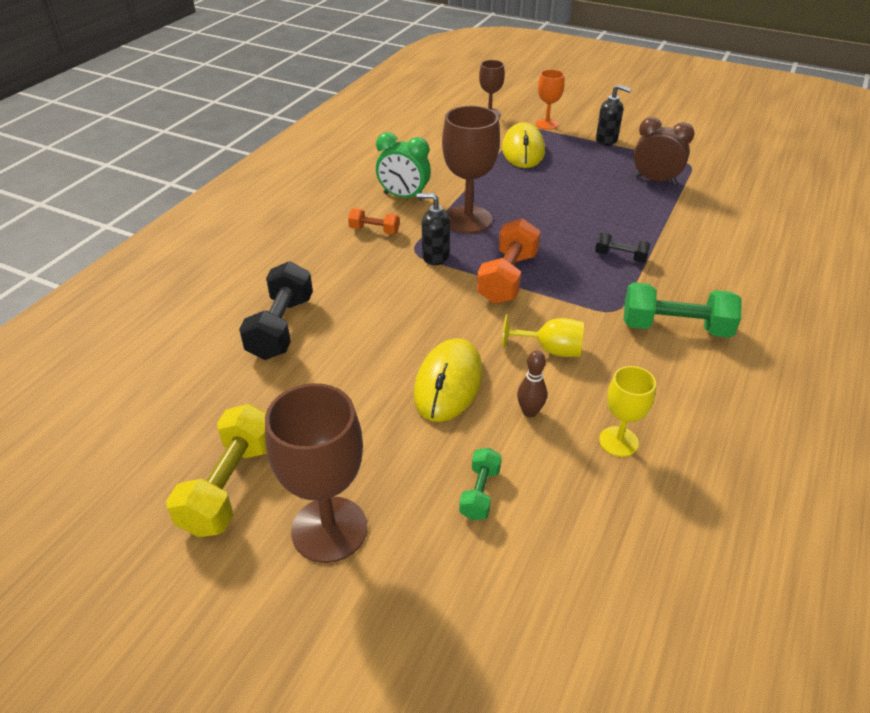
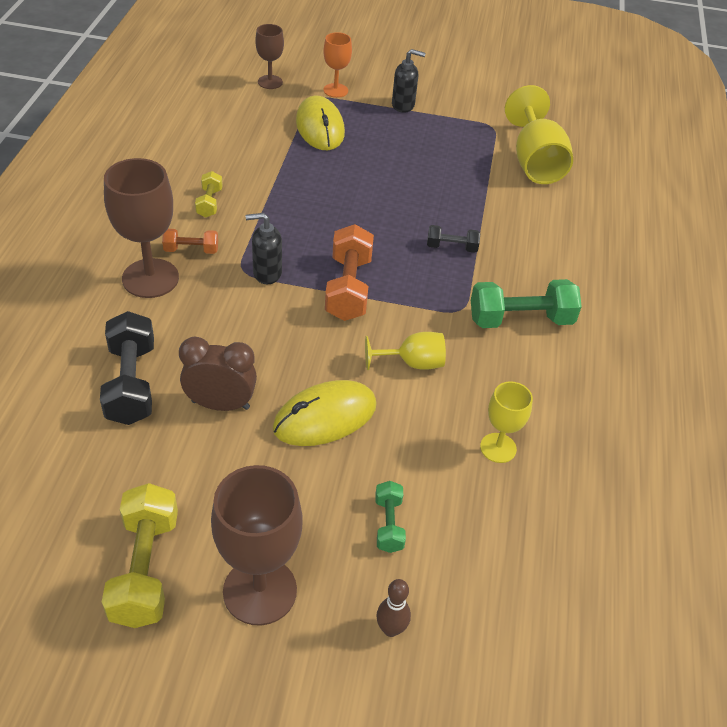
camera: 20 degrees left, 5 degrees up
(404, 197) = (209, 203): green clock -> yellow dumbbell
(448, 383) = (325, 417): yellow mouse -> yellow mouse turned 60 degrees clockwise
(468, 219) = (287, 223): brown goblet -> brown goblet (150, 278)
(529, 412) = (411, 433): brown bowling pin -> brown bowling pin (391, 629)
(655, 180) = (463, 151): brown clock -> brown clock (220, 404)
(726, 196) = (535, 162): none -> yellow goblet

